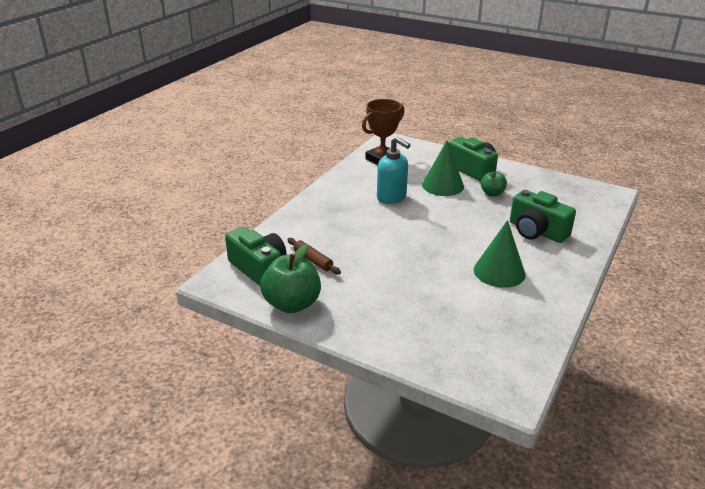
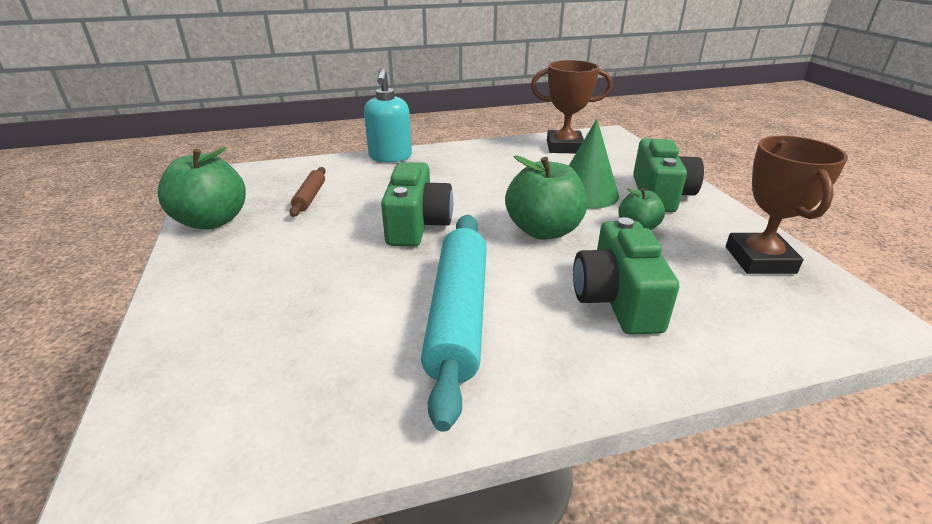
camera: 45 degrees right, 0 degrees up
(259, 269) = (260, 182): green camera -> green camera (417, 224)
(392, 198) = (501, 181): turquoise soap dispenser -> turquoise soap dispenser (390, 157)
(461, 216) = (543, 231): none -> green apple
(499, 272) = (458, 315): green cone -> turquoise rolling pin
(553, 186) = (759, 260): none -> brown trophy

